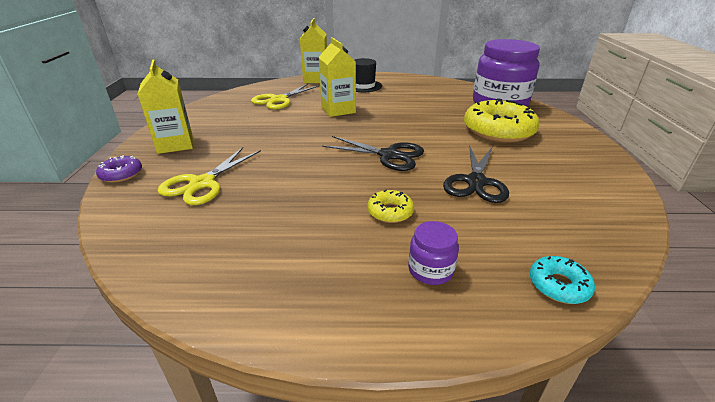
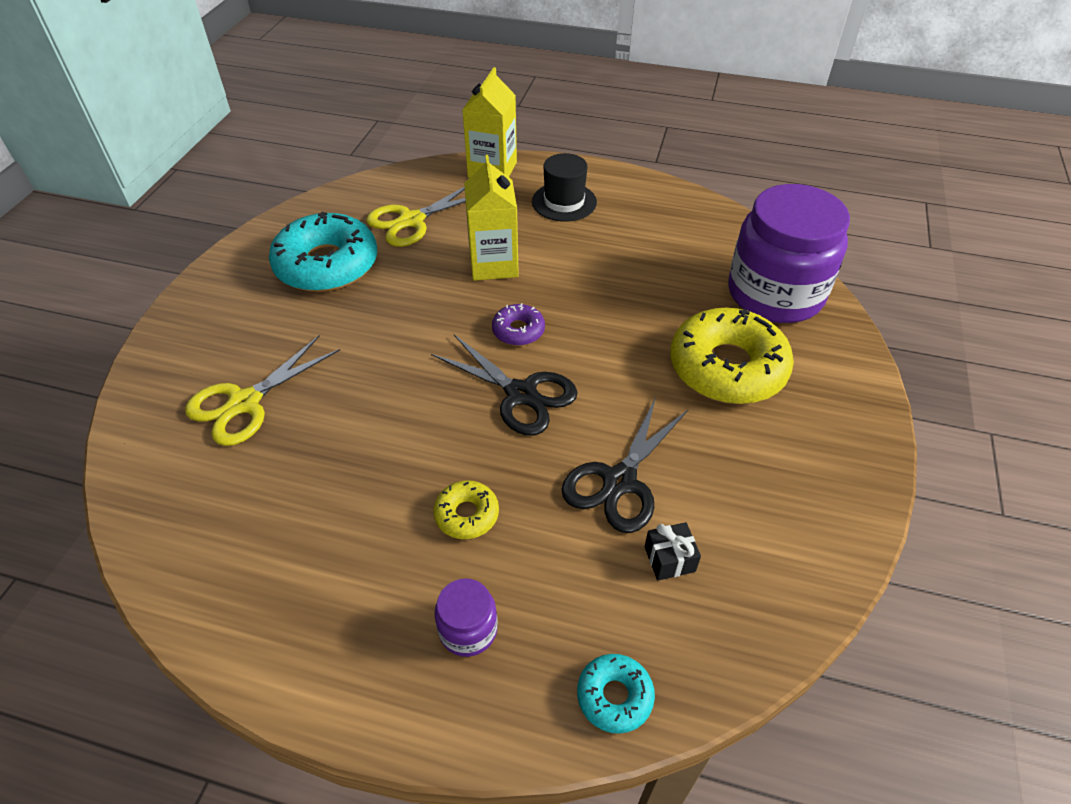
camera: 15 degrees right, 15 degrees up
(121, 174) = (150, 362): purple donut -> purple donut (518, 330)
(175, 144) = (231, 308): yellow carton -> none
(233, 120) = (327, 265): none -> turquoise donut
(534, 210) = (669, 559): none -> black gift

